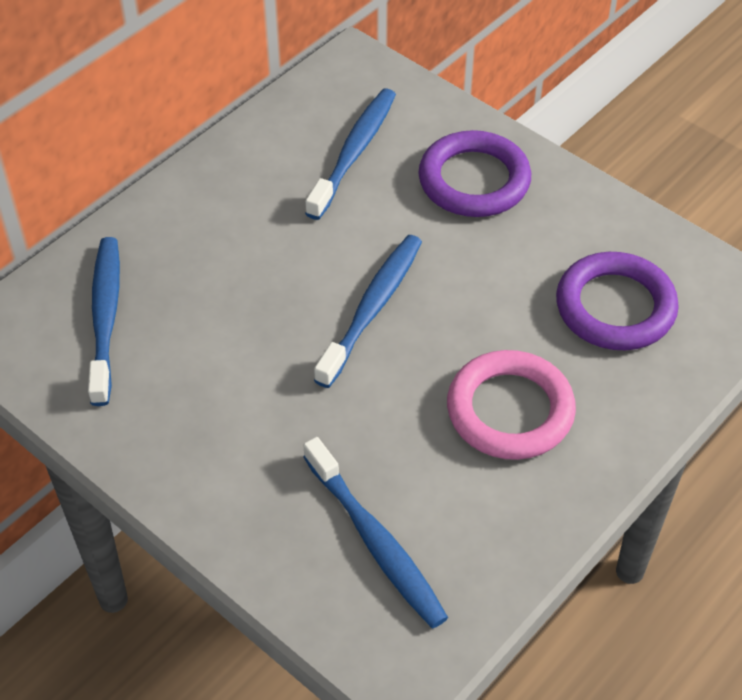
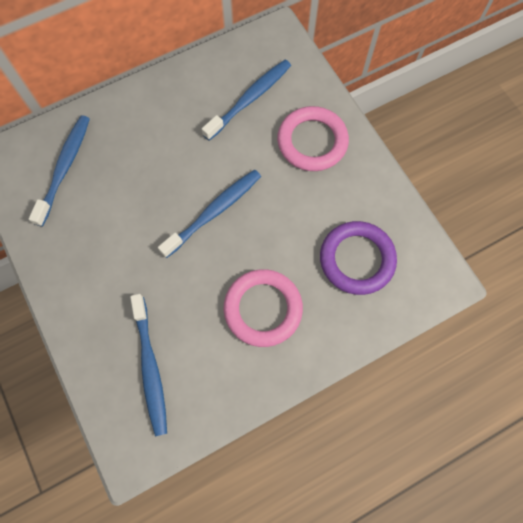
camera: 20 degrees right, 20 degrees up
(474, 180) = (312, 141): purple ring -> pink ring

